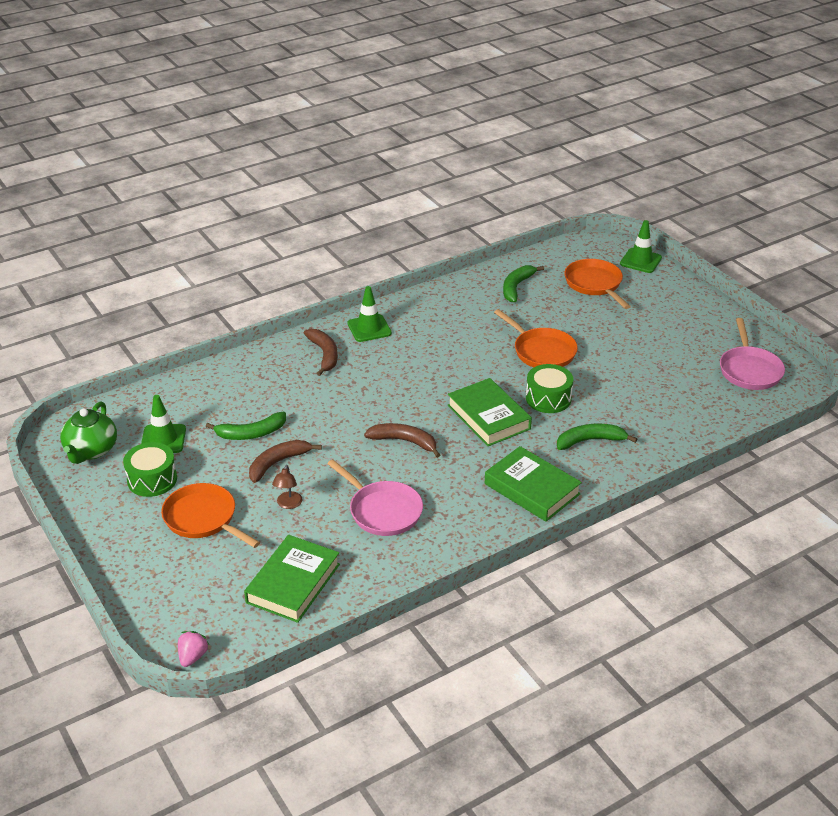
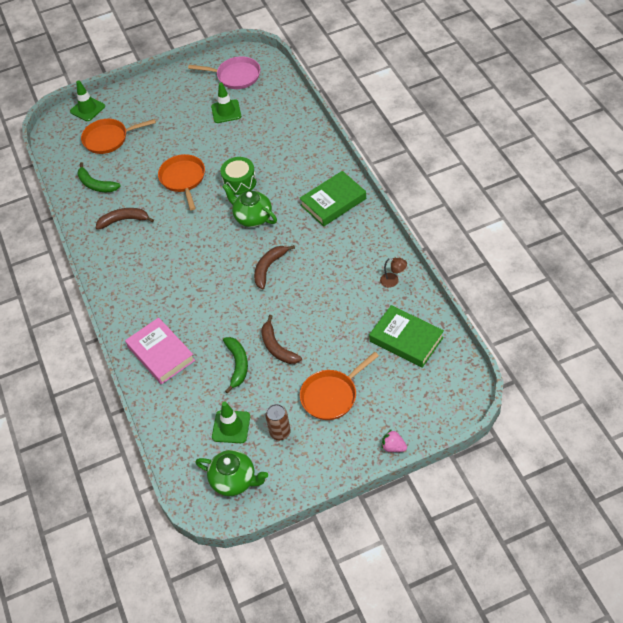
camera: 75 degrees left, 15 degrees up
(152, 479) = (280, 432): green drum -> brown can
(193, 657) = (469, 398): pink strawberry -> pink strawberry (393, 447)
(267, 372) = (161, 353): none -> pink book
(288, 504) = (325, 341): brown lamp -> brown lamp (393, 281)
(324, 354) = (148, 314): brown banana -> brown banana (124, 220)
(369, 328) = (121, 282): green traffic cone -> green traffic cone (226, 111)
(382, 510) = (341, 285): pink pan -> none
(488, 417) = (252, 217): green book -> green teapot
(541, 351) = (183, 179): orange pan -> orange pan turned 75 degrees counterclockwise
(590, 441) = (290, 166): green banana -> none

